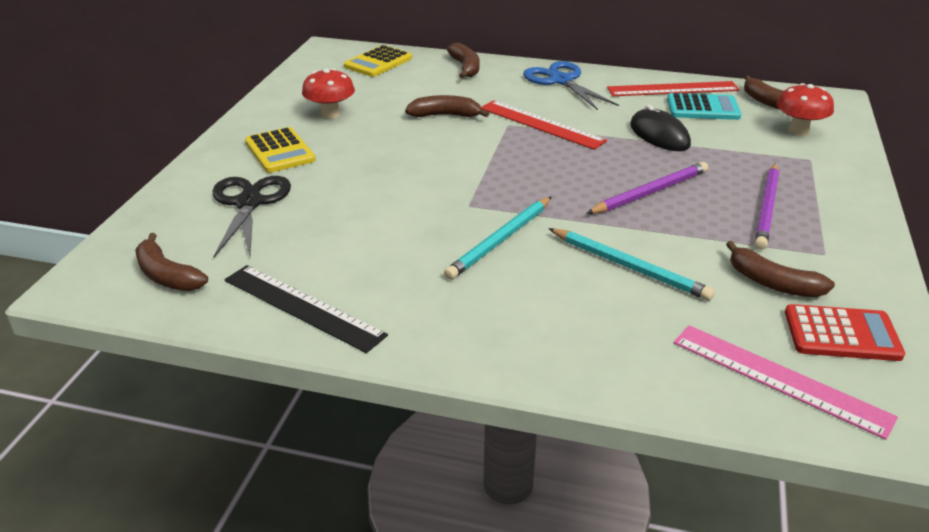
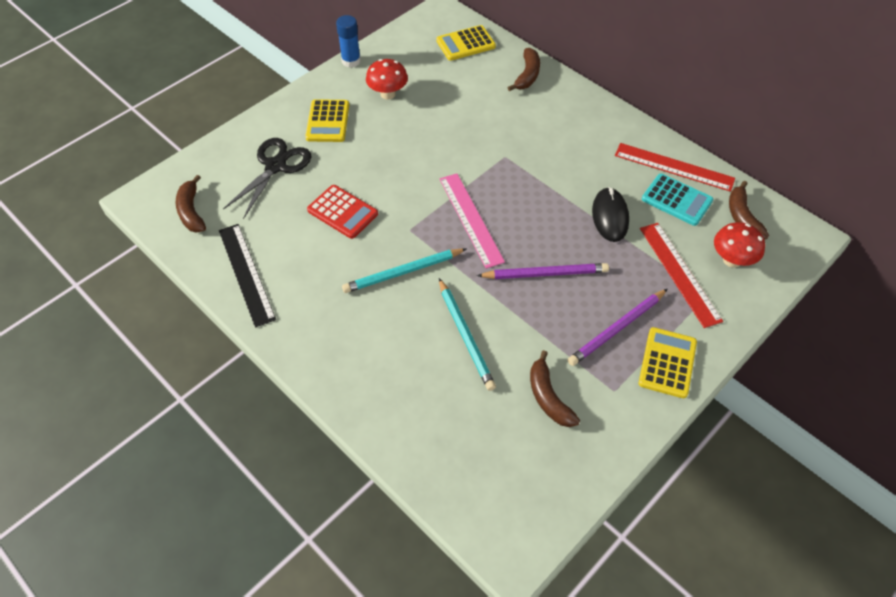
camera: 30 degrees right, 20 degrees up
(261, 102) = (351, 61): none -> blue glue stick
(445, 115) = (467, 127): brown banana -> none
(541, 124) = (529, 166): red ruler -> red ruler (679, 273)
(561, 81) = (590, 121): blue scissors -> none
(779, 378) = (473, 472): pink ruler -> pink ruler (471, 219)
(841, 334) = (550, 461): red calculator -> red calculator (342, 212)
(842, 215) = (667, 363): none -> yellow calculator

